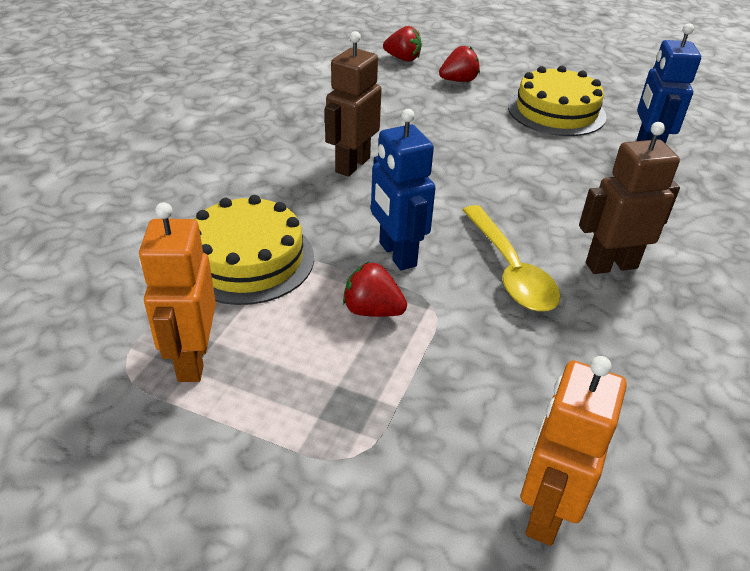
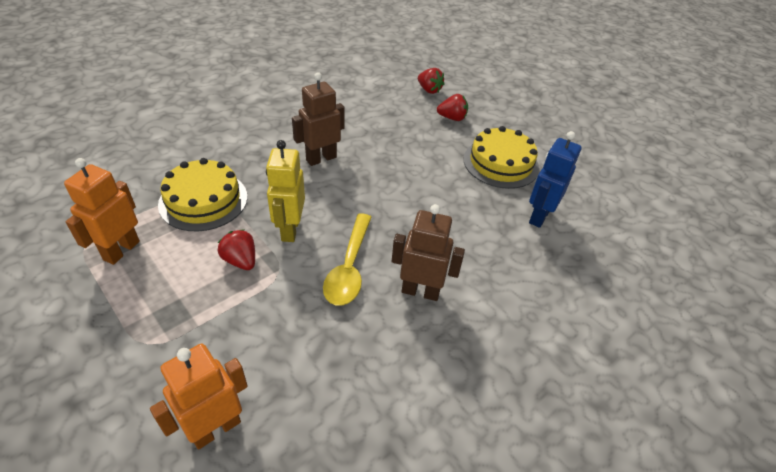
camera: 25 degrees right, 5 degrees up
(396, 254) = (289, 229): blue robot -> yellow robot

